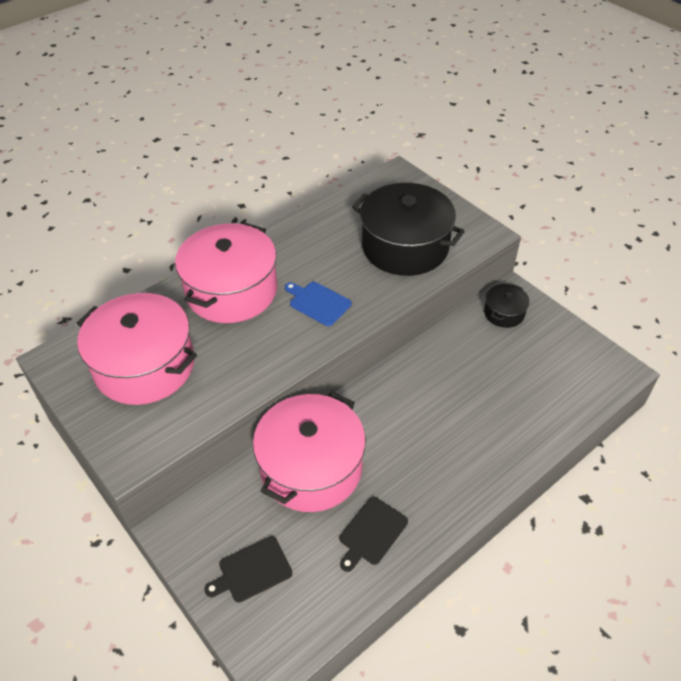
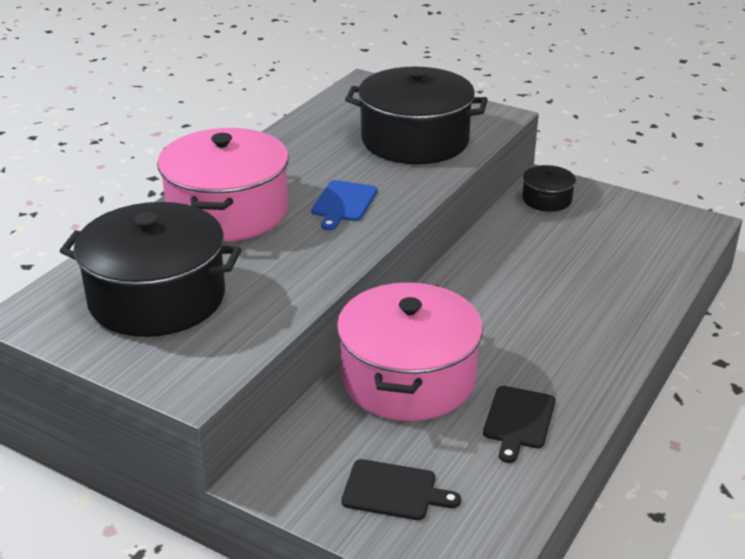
camera: 20 degrees left, 15 degrees down
(145, 366) = (157, 298): pink pot -> black pot
(252, 570) = (394, 491): black cutting board -> black cutting board turned 120 degrees counterclockwise
(318, 302) = (343, 203): blue cutting board -> blue cutting board turned 90 degrees counterclockwise

